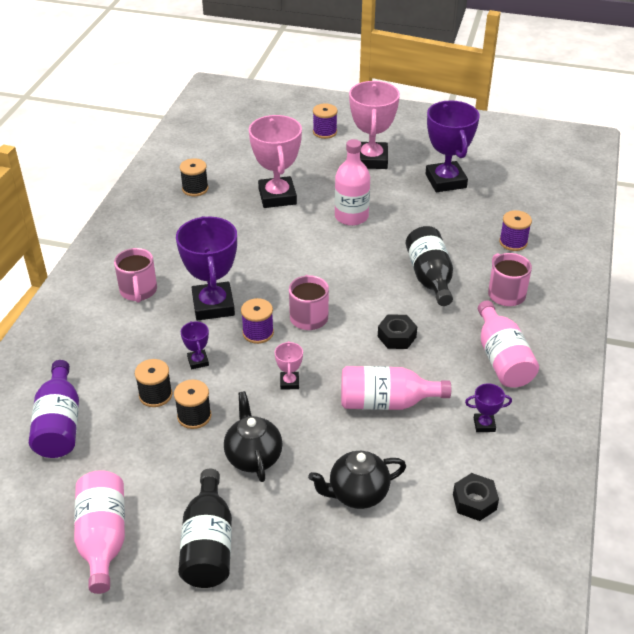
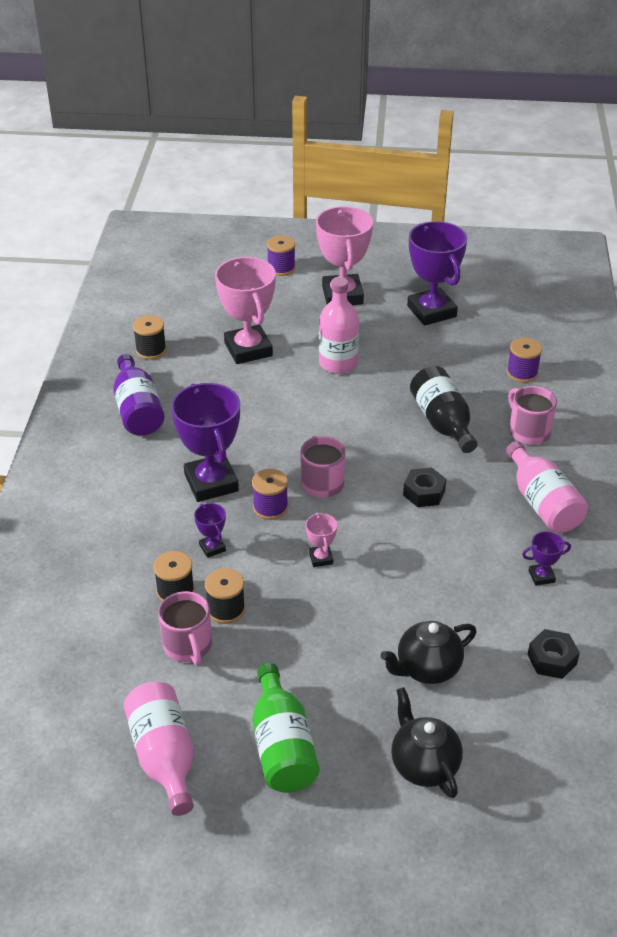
camera: 10 degrees left, 0 degrees up
(59, 424) = (76, 639): purple bottle -> purple bottle (138, 410)
(138, 291) = (120, 476): pink mug -> pink mug (188, 646)
(208, 545) = (282, 746): black bottle -> green bottle
(253, 457) = (304, 645): black teapot -> black teapot (424, 765)
(386, 402) = (431, 566): pink bottle -> none

